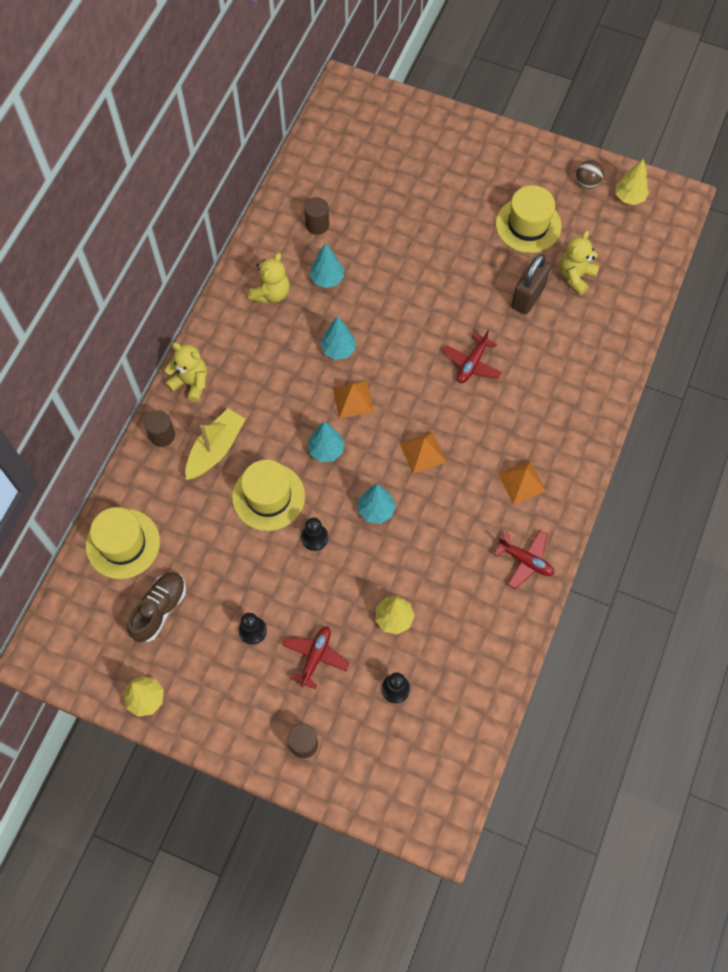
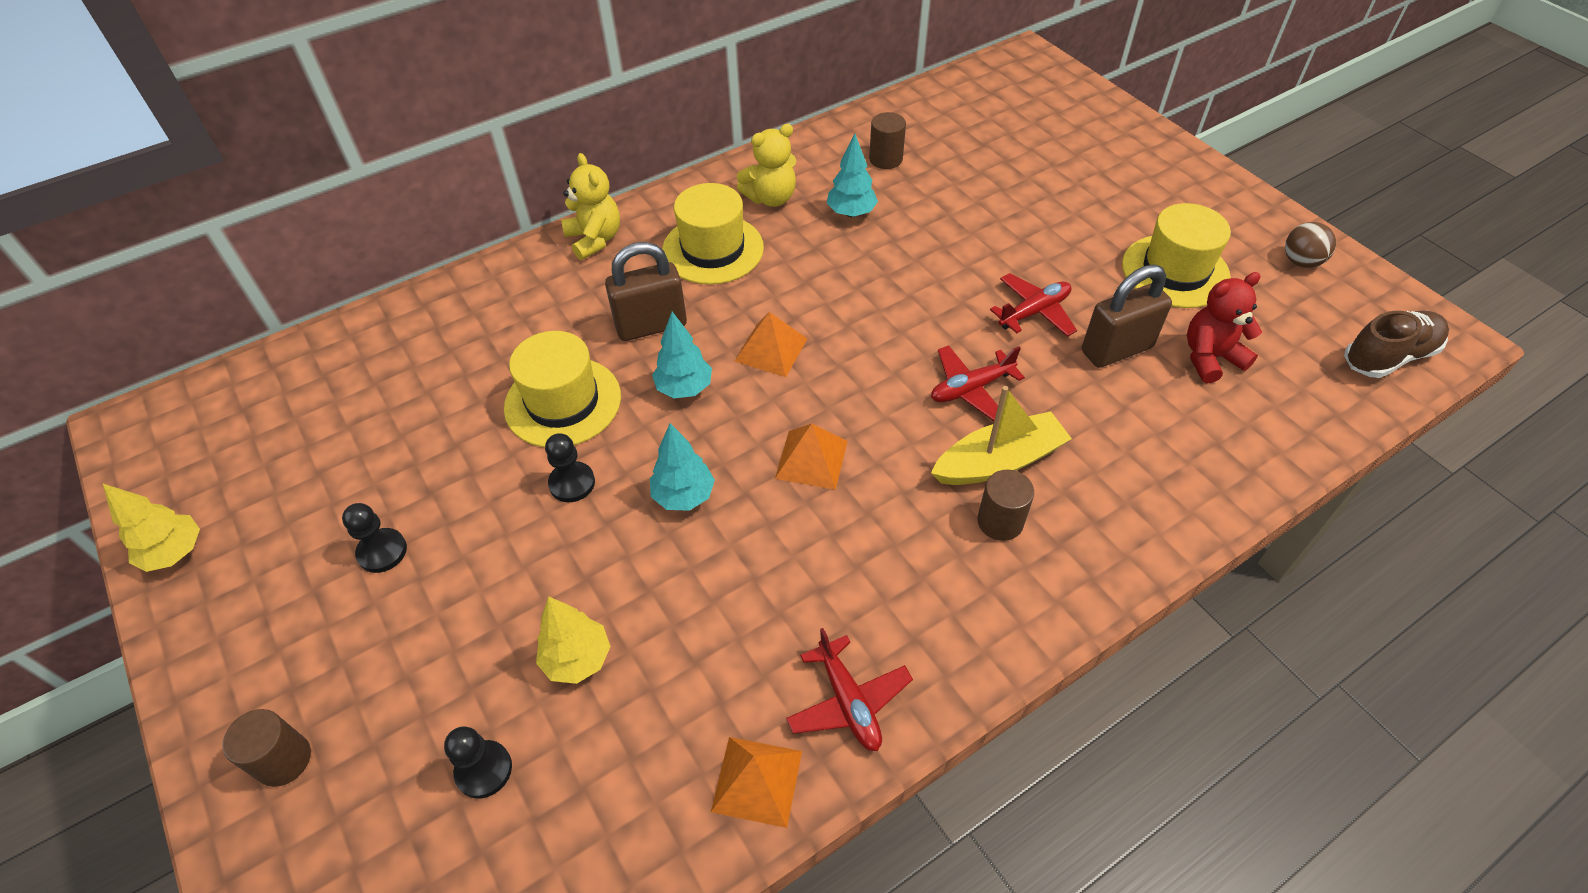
camera: 35 degrees right, 15 degrees down
(123, 544) = (350, 359): yellow hat -> yellow hat (713, 249)
(159, 610) = (307, 456): brown shoe -> brown shoe (1388, 356)
(162, 435) = (511, 274): brown cylinder -> brown cylinder (1000, 521)
(215, 449) = (554, 318): yellow boat -> yellow boat (999, 462)
(275, 422) = (651, 326): none -> brown padlock
(315, 657) = (422, 642): red plane -> red plane (1034, 312)
(338, 349) = (801, 288): turquoise tree -> none
(522, 482) = (931, 580): orange pyramid -> orange pyramid (757, 781)
(575, 276) = (1210, 358): yellow teddy bear -> red teddy bear
(629, 197) = (1360, 304): yellow tree -> none

